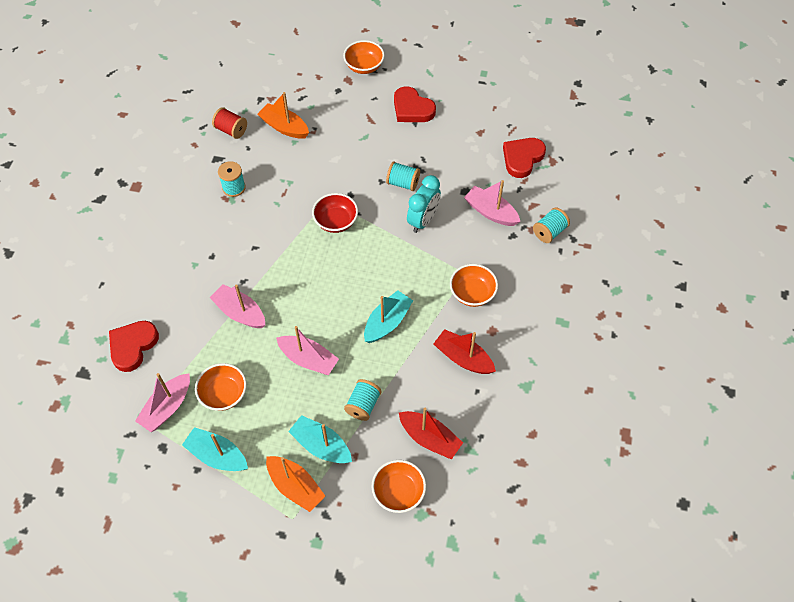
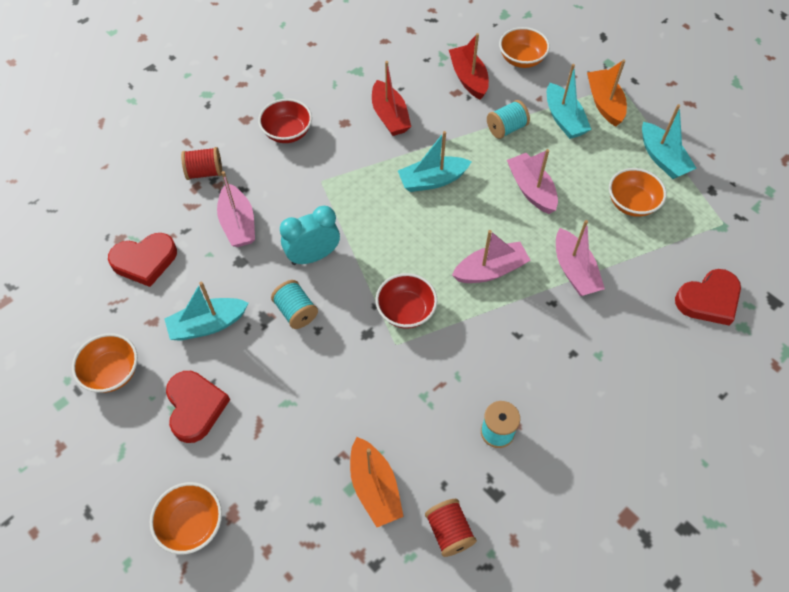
camera: 145 degrees left, 0 degrees up
(167, 407) = (694, 221): pink boat -> pink boat (490, 270)
(447, 148) = (207, 325): none -> turquoise boat
(472, 293) = (332, 161): orange bowl -> orange bowl (112, 372)
(525, 296) = (287, 132): none -> red bowl
(549, 232) = (205, 172): turquoise spool -> red spool

